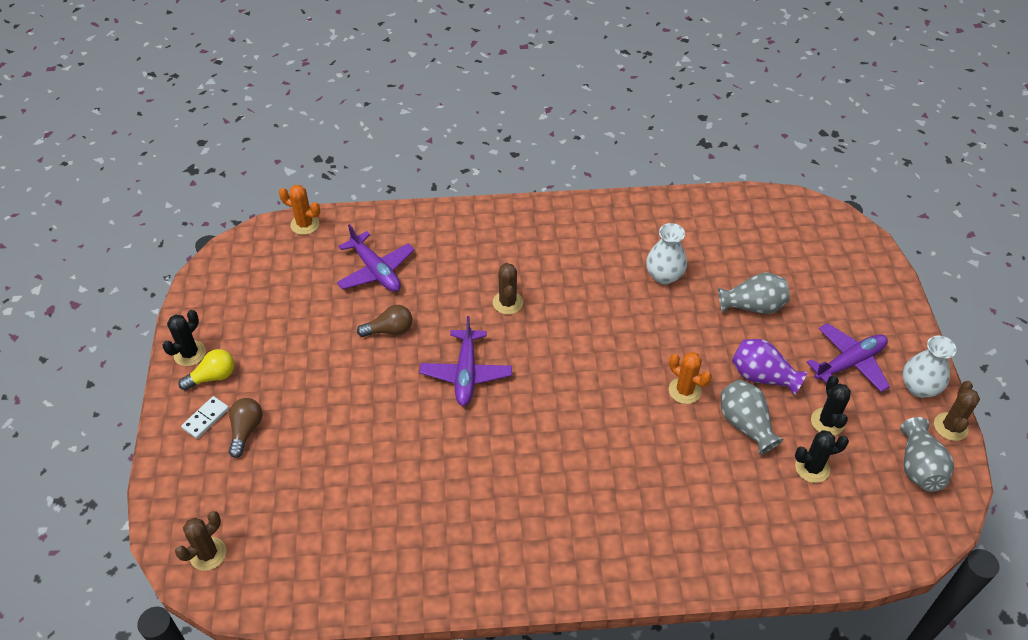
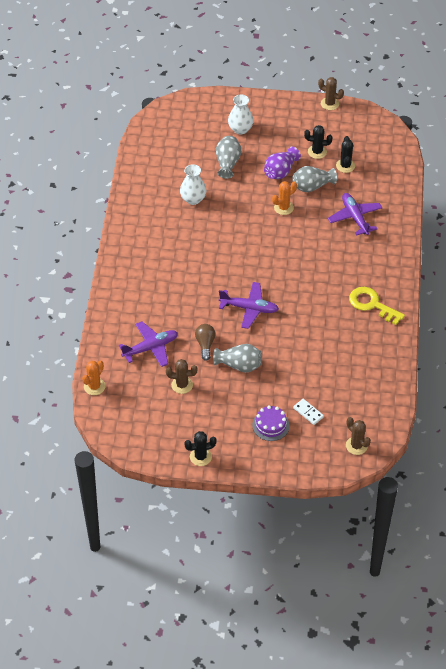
camera: 80 degrees left, 0 degrees up
(190, 353) = (200, 457): black cactus -> black cactus turned 60 degrees counterclockwise
(206, 418) = (257, 447): white domino -> white domino (308, 412)
(213, 377) = (223, 443): yellow light bulb -> none
(246, 430) = (270, 425): brown light bulb -> purple cake
(506, 545) = (372, 304): none -> yellow key
(507, 303) = (196, 280): brown cactus -> brown cactus (182, 385)
(849, 363) = (279, 132): purple plane -> purple plane (355, 217)
(919, 387) = (302, 108): white vase -> white vase (240, 129)
(919, 467) = (352, 123): grey vase -> grey vase (239, 365)

